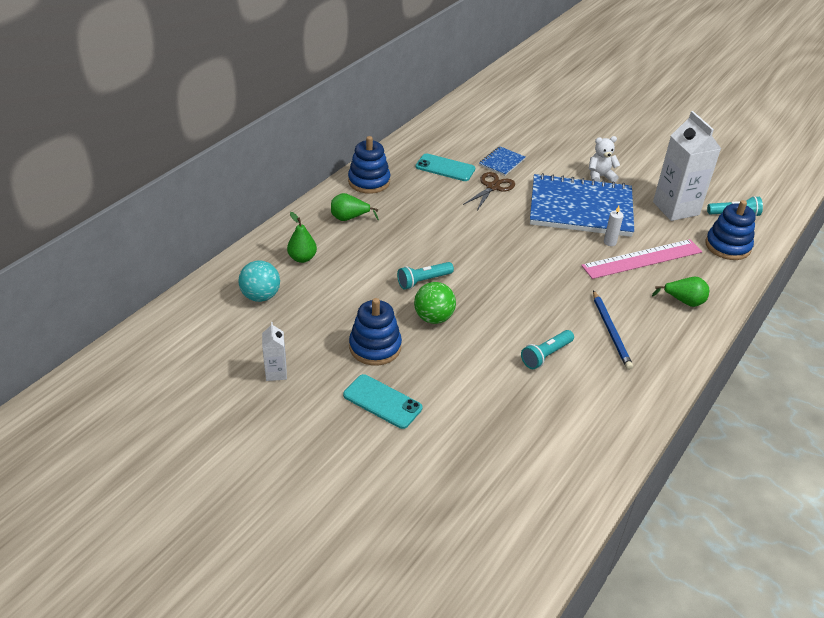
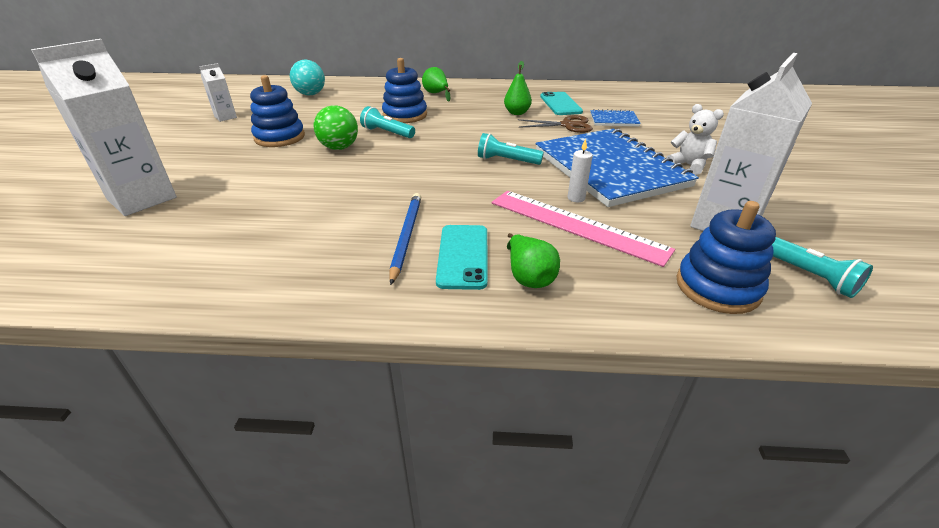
camera: 60 degrees right, 5 degrees down
(302, 258) = (368, 94): green pear -> green pear (517, 113)
(369, 181) = (493, 88): blue stacking toy -> blue stacking toy (405, 115)
(382, 401) = (209, 156): turquoise phone -> turquoise phone (463, 256)
(450, 456) = (142, 199): none -> white carton
(546, 355) = (327, 209): turquoise flashlight -> turquoise flashlight (507, 160)
(611, 331) = (406, 237): blue pencil -> blue pencil turned 135 degrees clockwise

